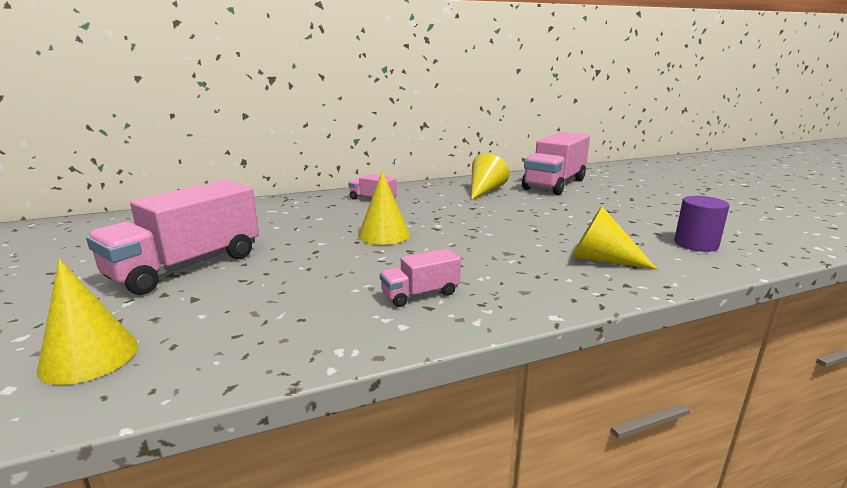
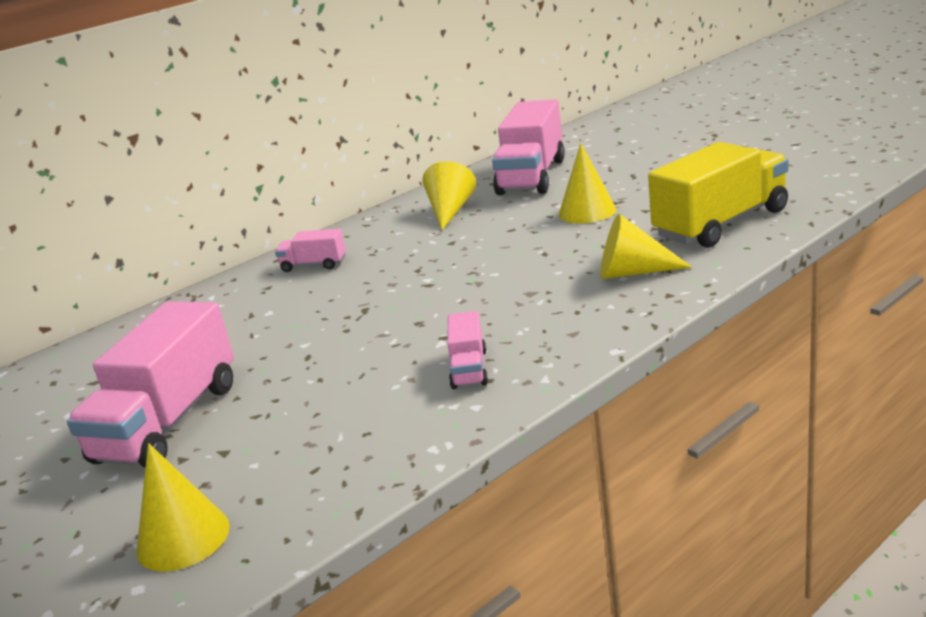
camera: 15 degrees left, 5 degrees up
(384, 235) = (372, 311): yellow cone -> yellow cone (587, 211)
(420, 294) = (469, 369): pink truck -> pink truck turned 45 degrees counterclockwise
(696, 244) = (721, 223): purple cylinder -> yellow truck

